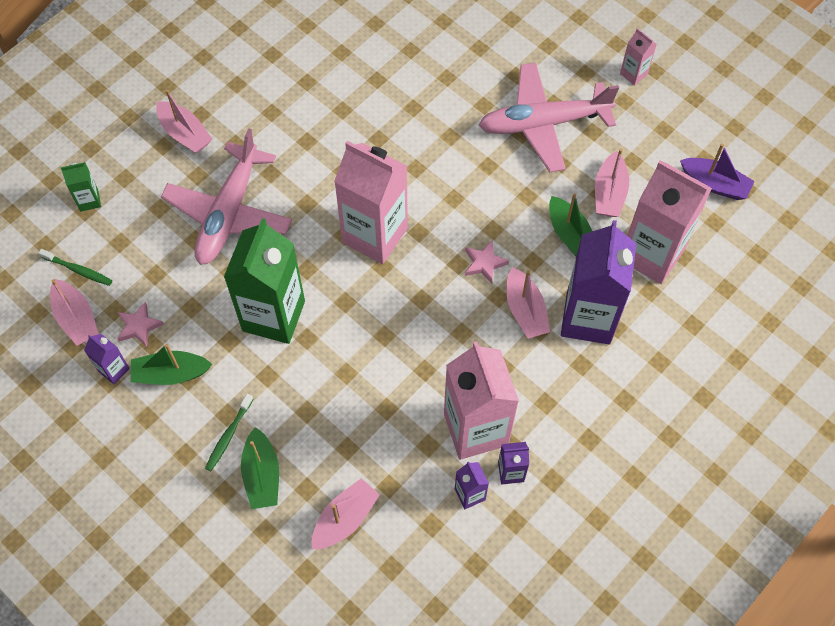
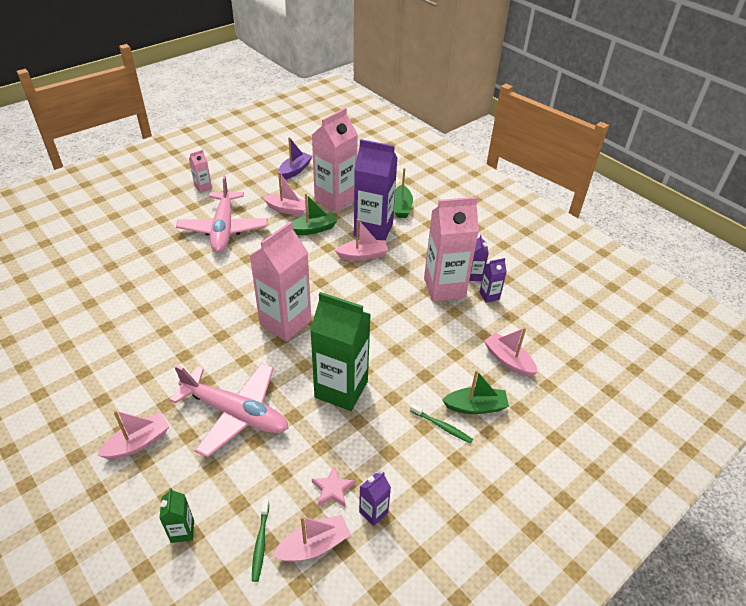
camera: 85 degrees left, 20 degrees down
(78, 270) = (260, 543): green toothbrush -> green toothbrush turned 150 degrees clockwise
(171, 373) = (383, 465): green boat -> green boat (401, 207)
(484, 263) = (323, 269): pink star -> none

